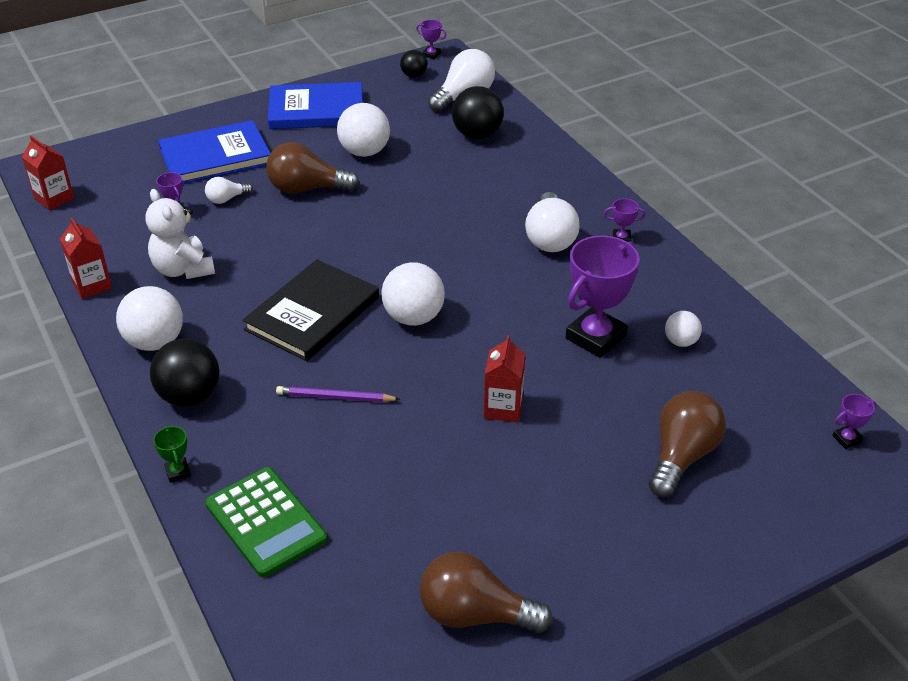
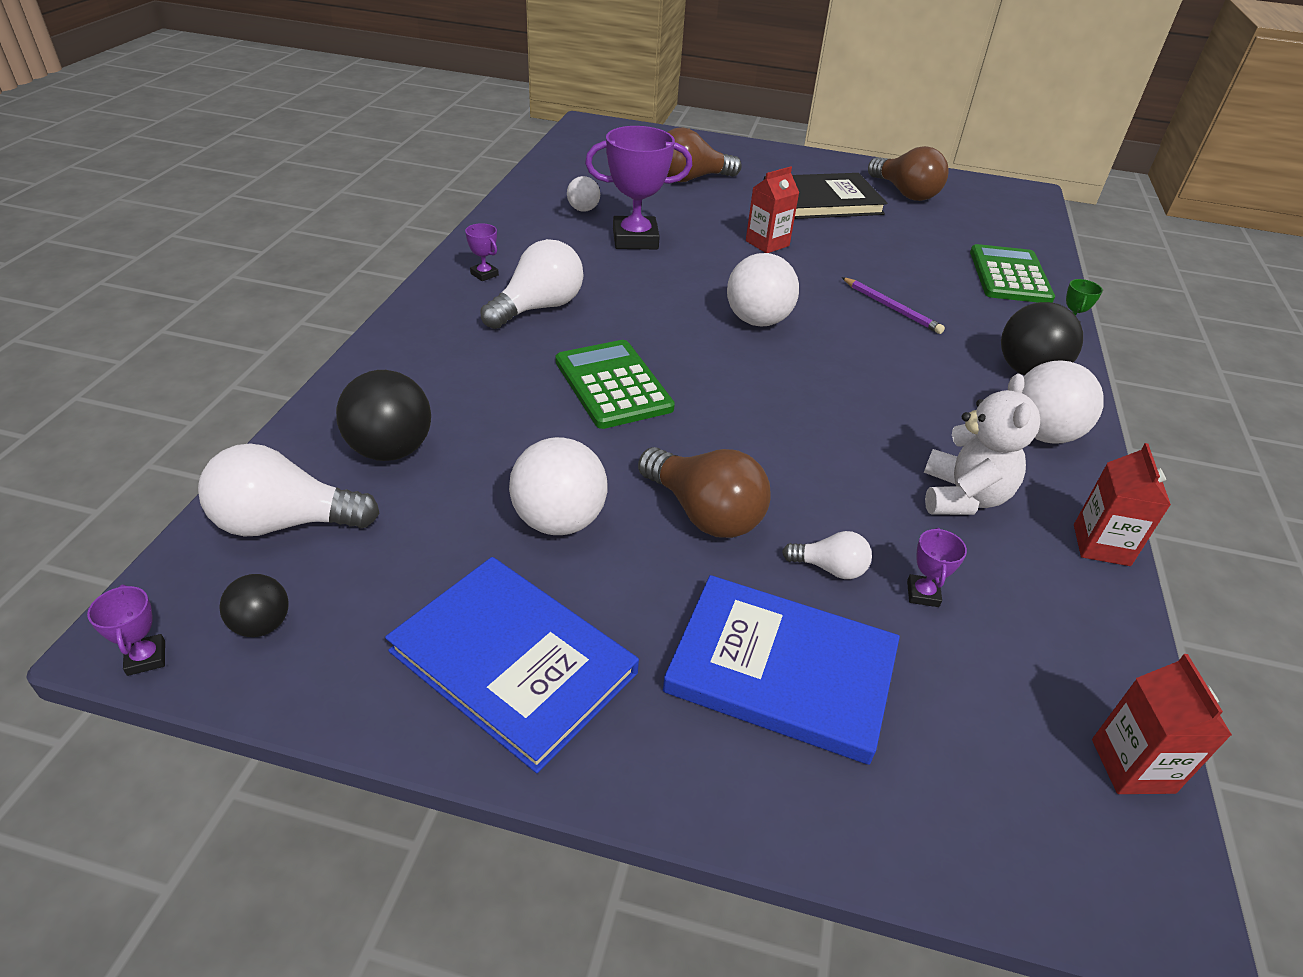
camera: 140 degrees left, 0 degrees up
(312, 313) = (849, 372): black book -> black book (822, 201)
(433, 219) = (613, 385): none -> green calculator
(847, 439) = (586, 143): purple trophy -> none

